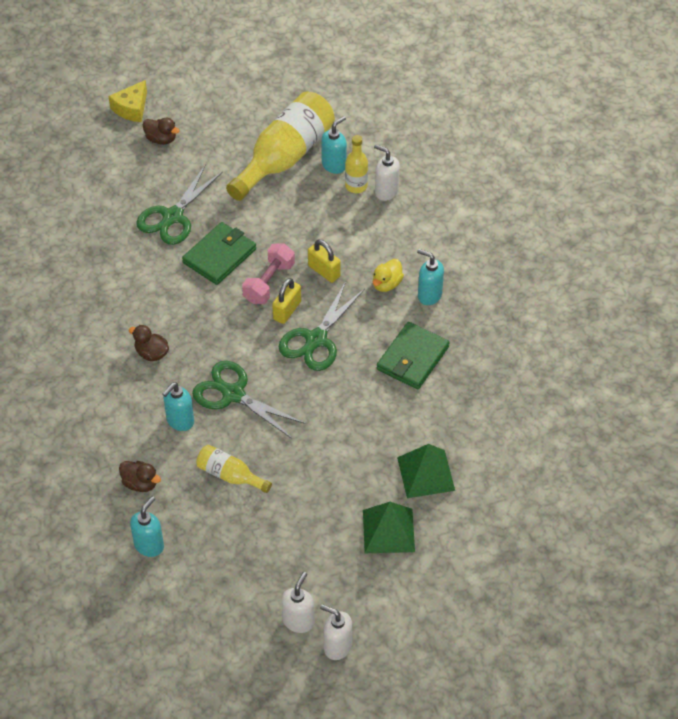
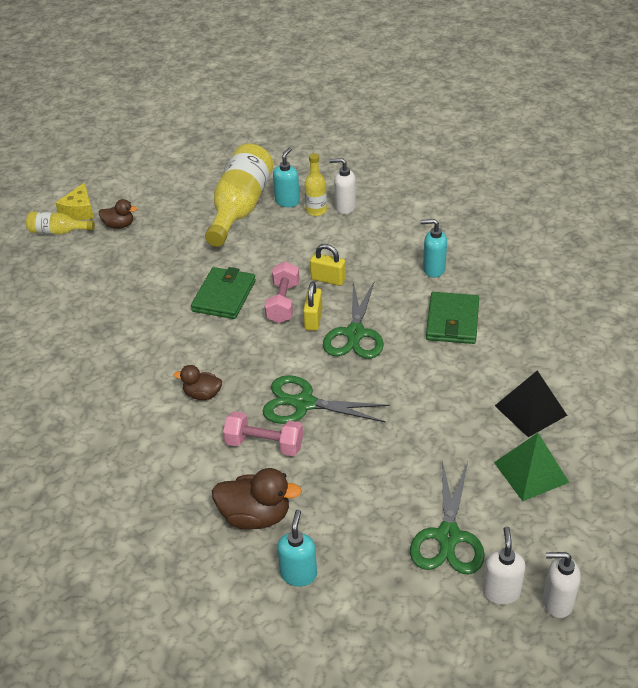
camera: 20 degrees left, 10 degrees down
(140, 483) = (255, 516): brown duck -> brown duck, size x1.64
(172, 217) = (162, 279): green scissors -> green scissors (448, 537)
(180, 421) = (264, 444): turquoise soap dispenser -> pink dumbbell
(230, 475) = (344, 476): yellow bottle -> yellow bottle (58, 232)
(386, 284) = (390, 272): yellow duck -> none
(426, 474) = (530, 410): green pyramid -> black pyramid

